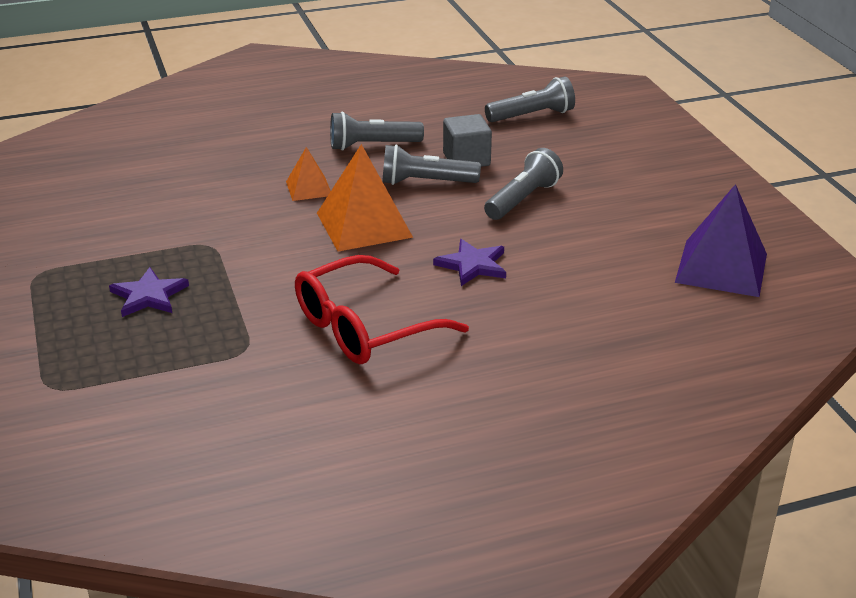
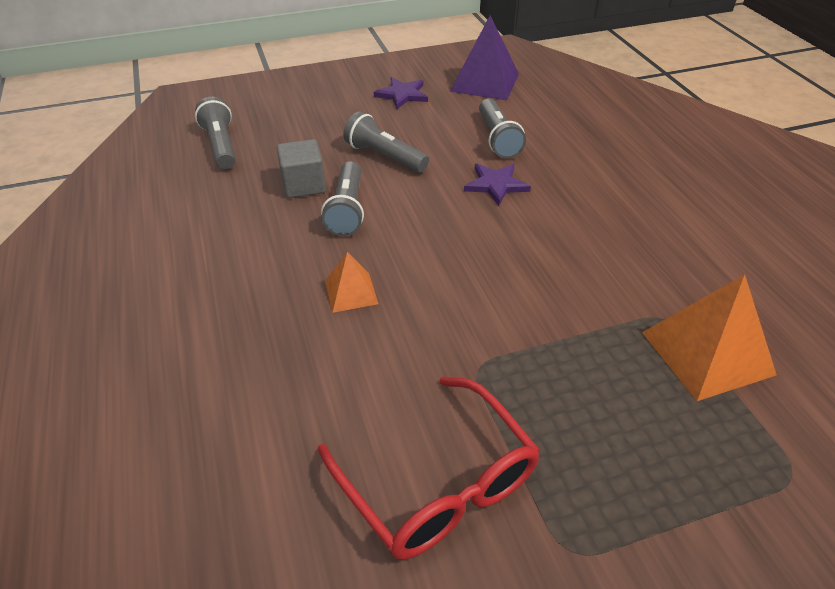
camera: 90 degrees left, 10 degrees up
(148, 296) = (594, 410): purple star -> purple star (402, 95)
(364, 224) = (430, 248): orange pyramid -> orange pyramid (707, 353)
(365, 327) = (605, 243): red glasses -> red glasses (437, 482)
(372, 145) = (257, 247): grey flashlight -> grey flashlight (497, 139)

